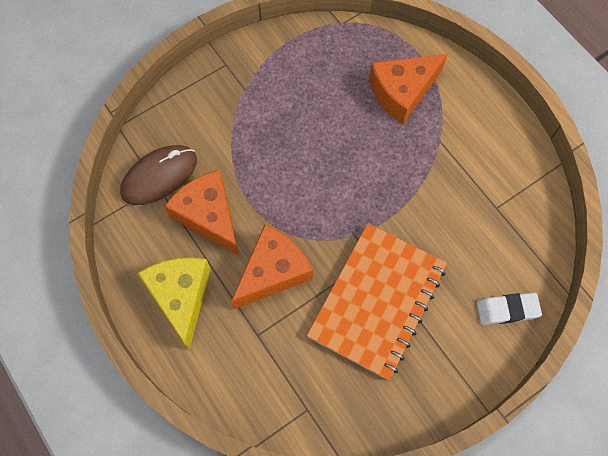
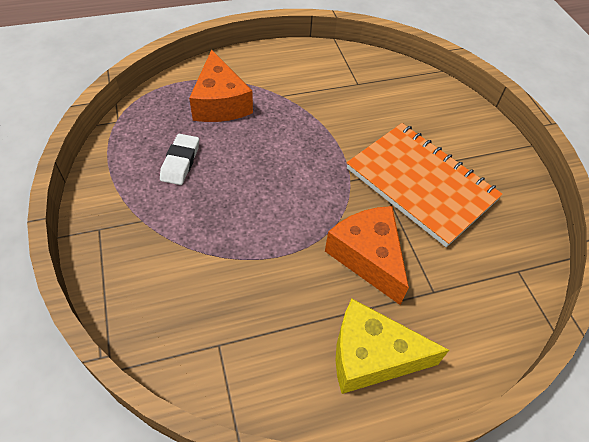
camera: 75 degrees left, 15 degrees down
(159, 176) = (207, 339): brown mouse -> none
(209, 216) = (281, 299): orange cheese -> none
(507, 309) = (448, 106): white eraser -> white eraser (180, 162)

